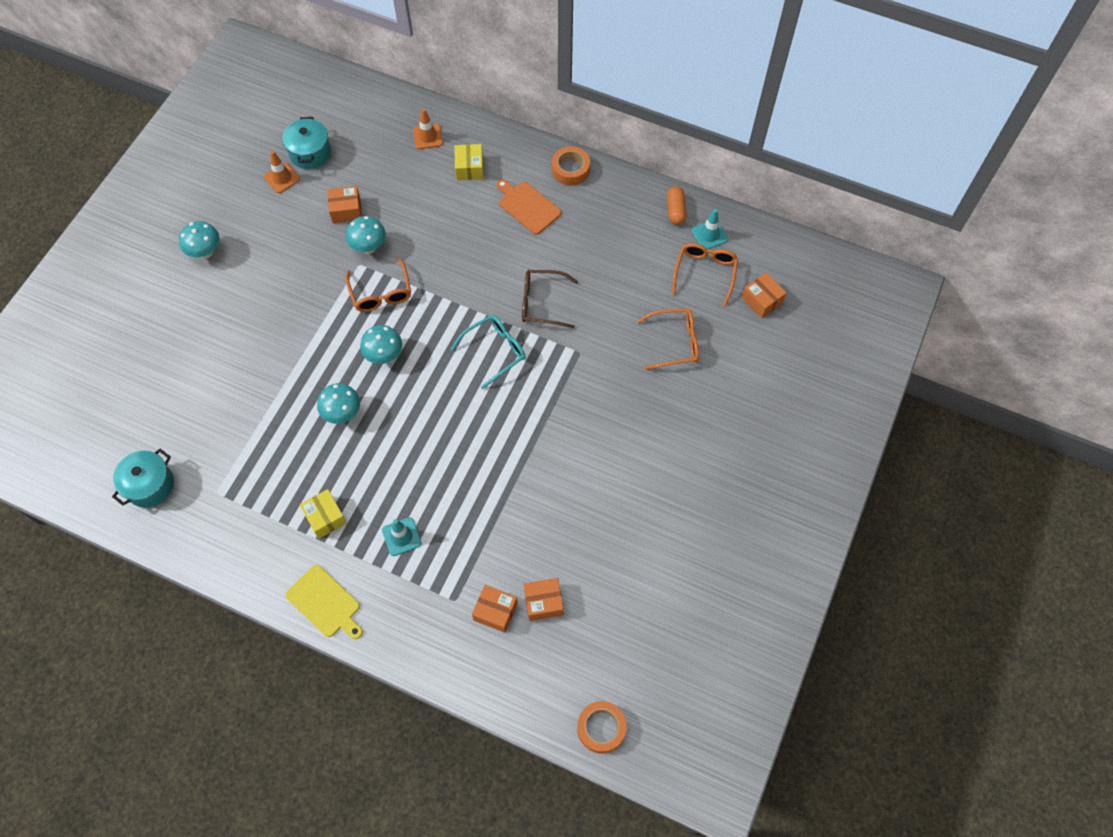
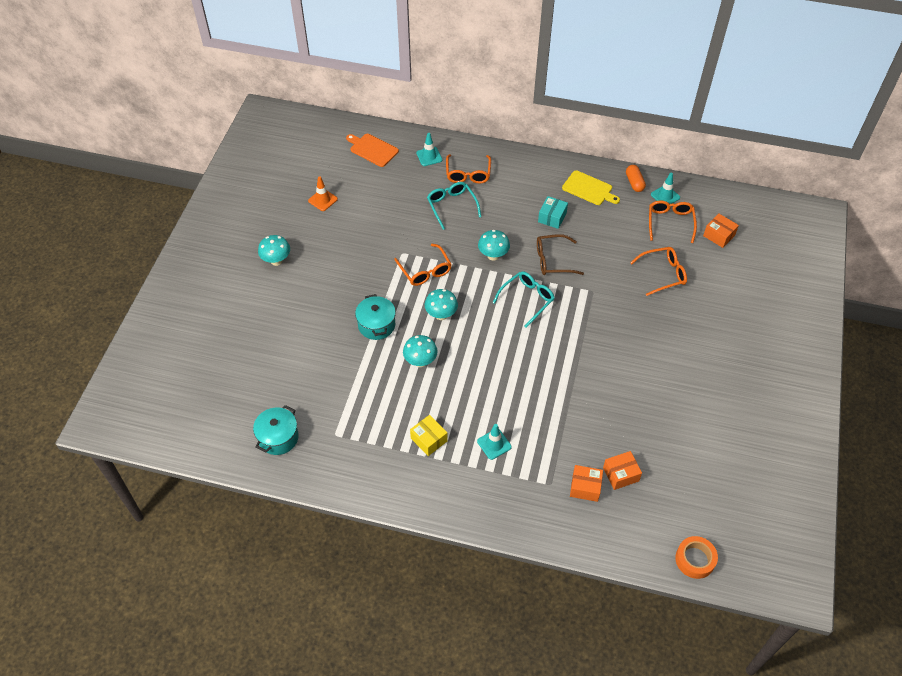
camera: 10 degrees left, 10 degrees down
(310, 152) = (340, 179): turquoise pot -> turquoise pot (376, 325)
(325, 603) = (447, 503): yellow cutting board -> yellow cutting board (589, 189)
(346, 210) = (380, 216): orange box -> none
(369, 247) = (406, 239): turquoise mushroom -> turquoise mushroom (493, 256)
(427, 137) = (429, 156): orange traffic cone -> turquoise traffic cone
(437, 209) = (451, 206): none -> turquoise glasses
(469, 168) = (468, 174): yellow box -> orange glasses
(527, 206) = (521, 194): orange cutting board -> orange cutting board (372, 149)
(557, 243) = (552, 217): none -> turquoise box
(570, 170) = (546, 165): orange tape -> none

